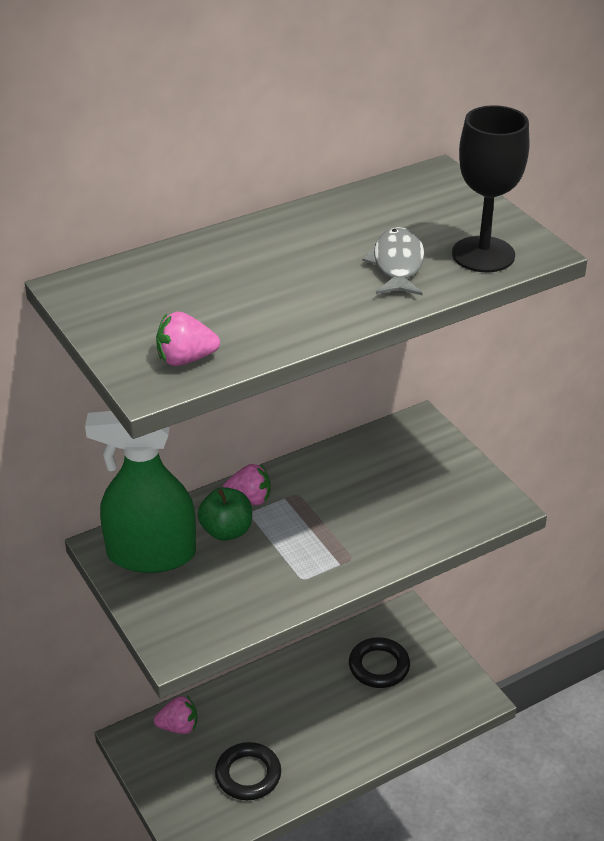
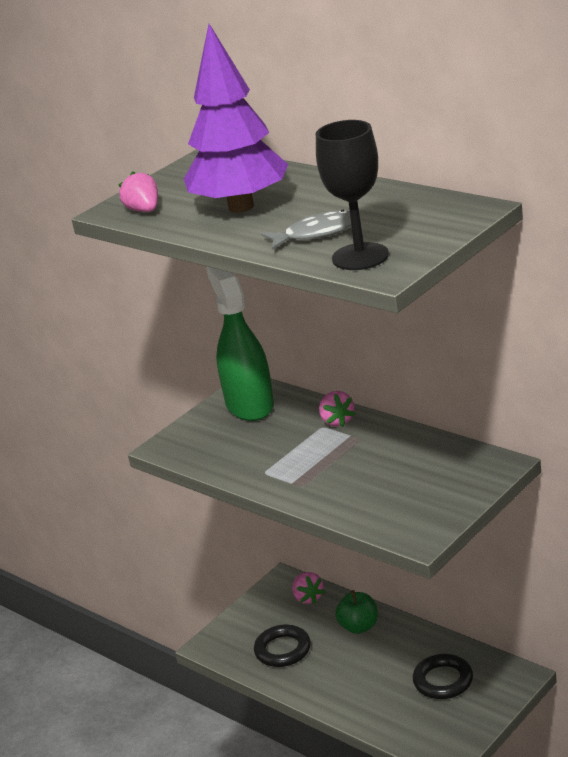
camera: 75 degrees right, 10 degrees down
(226, 531) = (294, 424): green apple -> green apple (359, 627)
(265, 293) = (241, 207): none -> purple tree

